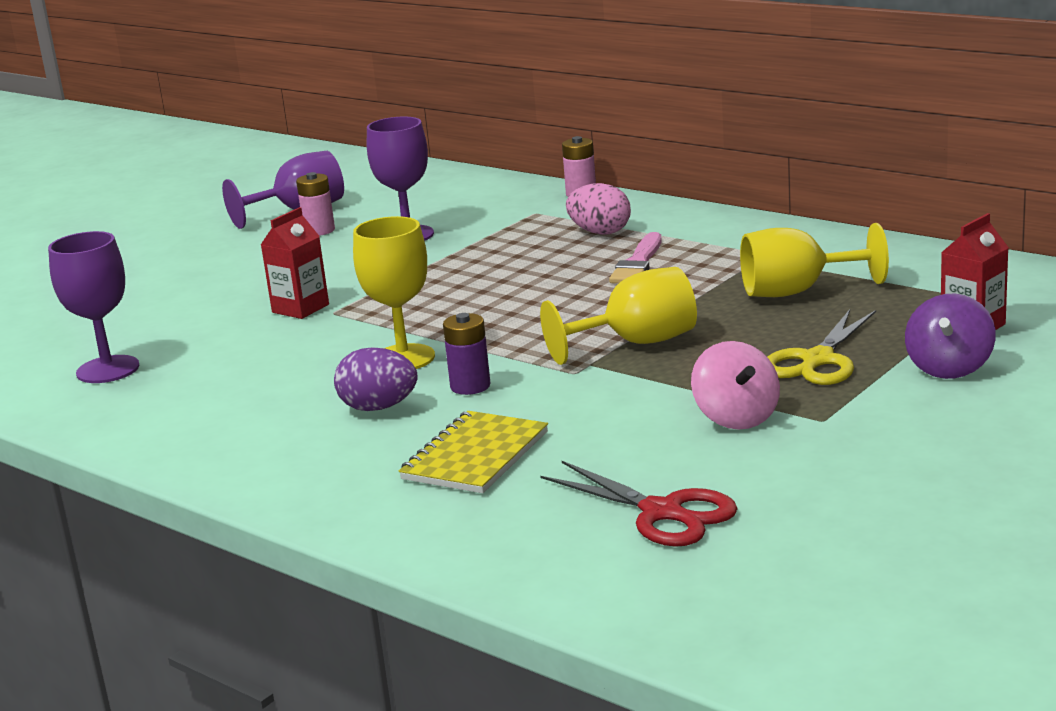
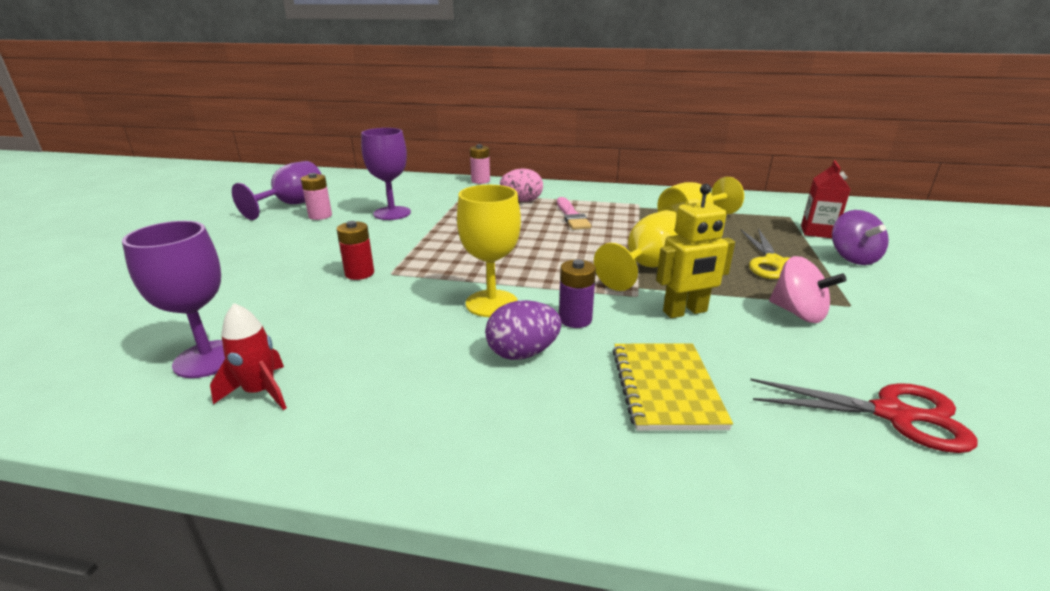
camera: 30 degrees left, 5 degrees up
(132, 401) = (260, 392): none -> red rocket
(300, 308) = (359, 273): red carton -> red battery
(603, 397) = (685, 312): none -> yellow robot

